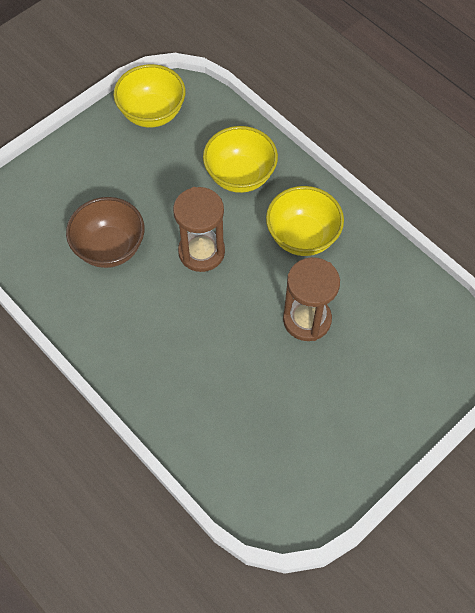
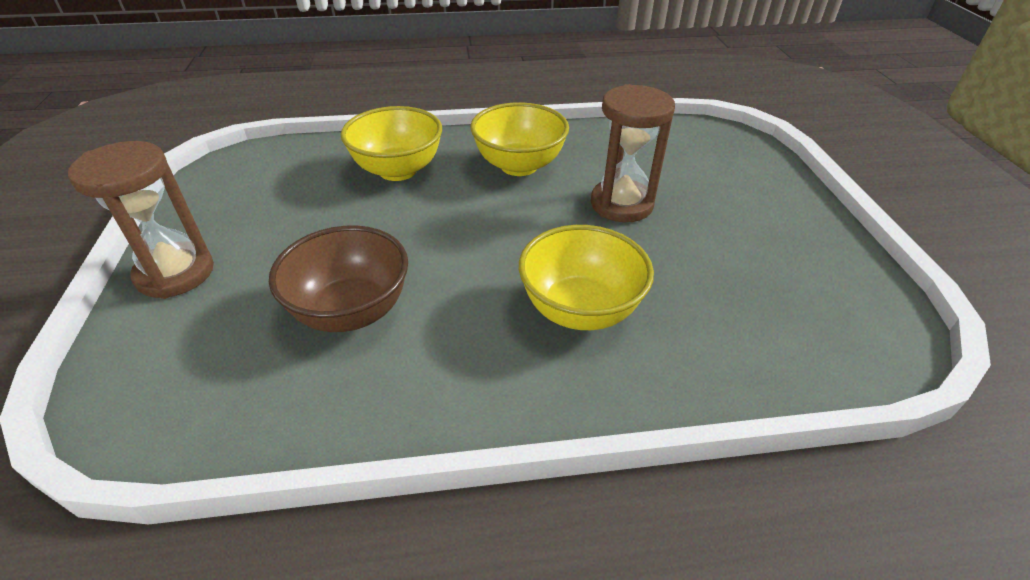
camera: 55 degrees left, 20 degrees down
(152, 113) = (230, 190): yellow bowl -> yellow bowl (580, 310)
(201, 252) = (455, 237): brown hourglass -> brown hourglass (175, 273)

